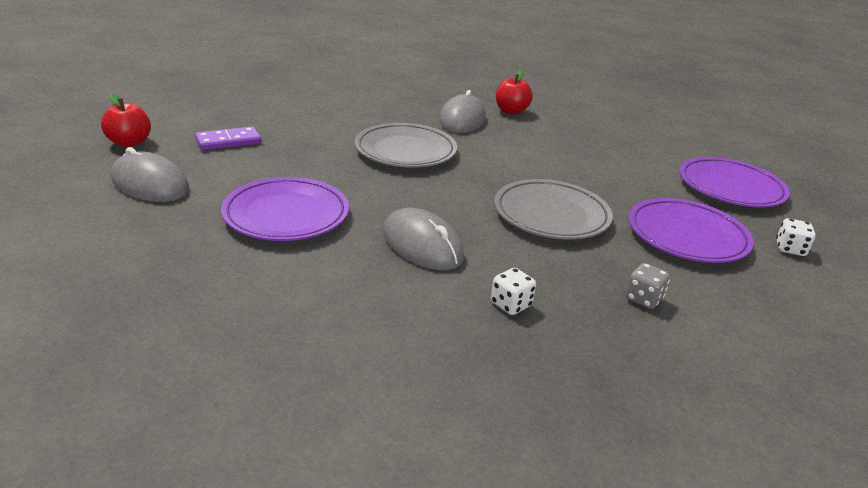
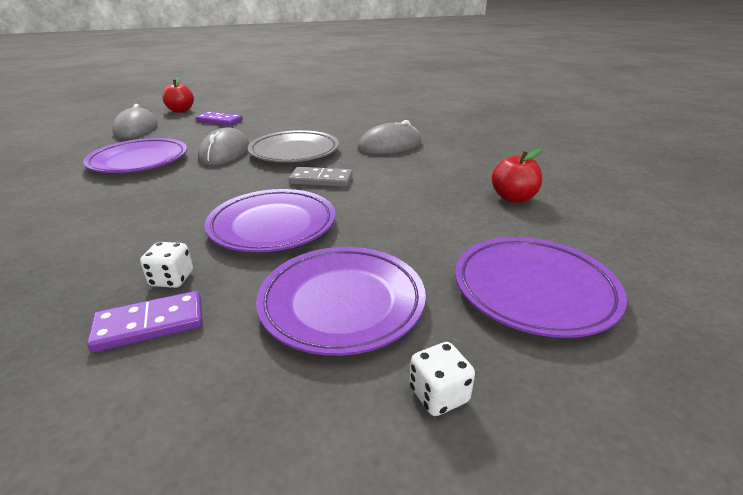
camera: 50 degrees right, 0 degrees up
(422, 245) = (146, 204): grey mouse -> grey mouse (225, 152)
(491, 168) = (321, 180): none -> grey domino
(510, 305) = (74, 265): white dice -> white dice (172, 279)
(511, 111) = (448, 151): red apple -> red apple (513, 198)
(551, 215) = (272, 226): grey plate -> purple plate
(643, 299) = (150, 324): grey dice -> purple domino

